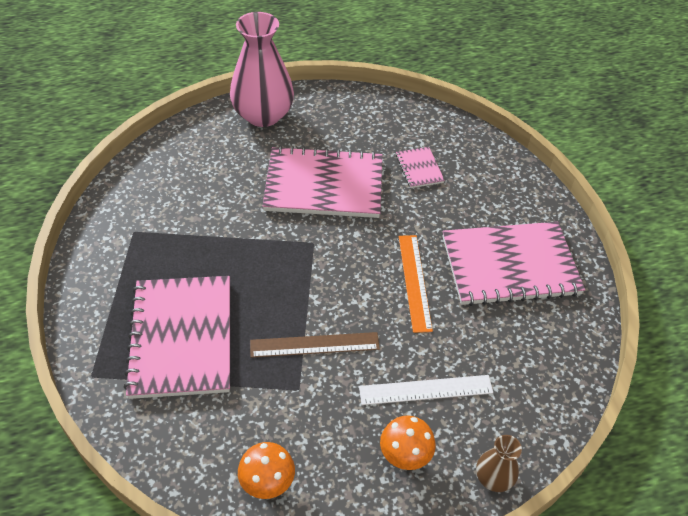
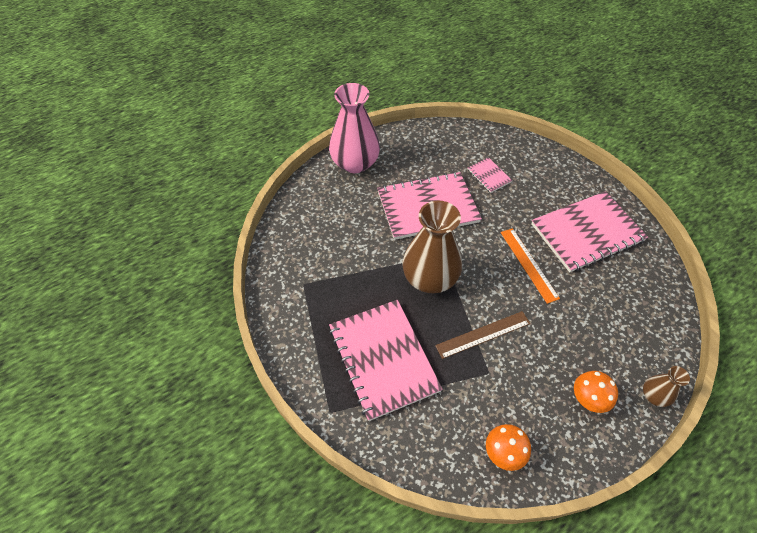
camera: 15 degrees left, 5 degrees up
(284, 265) = (430, 278): none -> brown vase
(426, 390) = (577, 344): white ruler -> none

